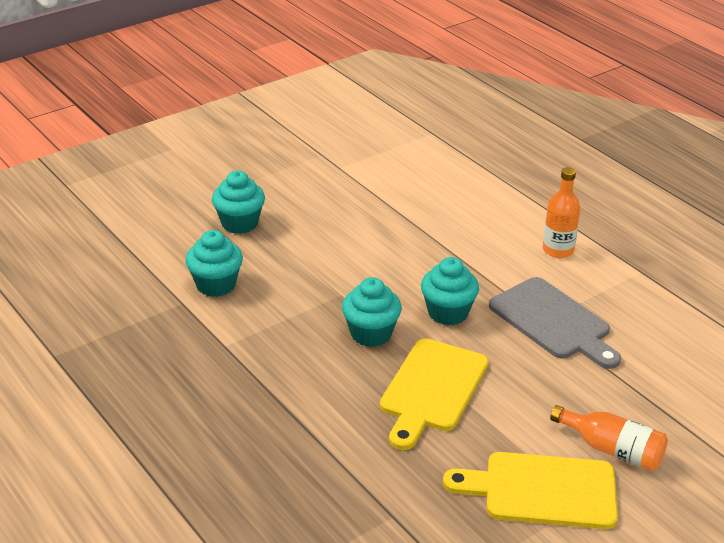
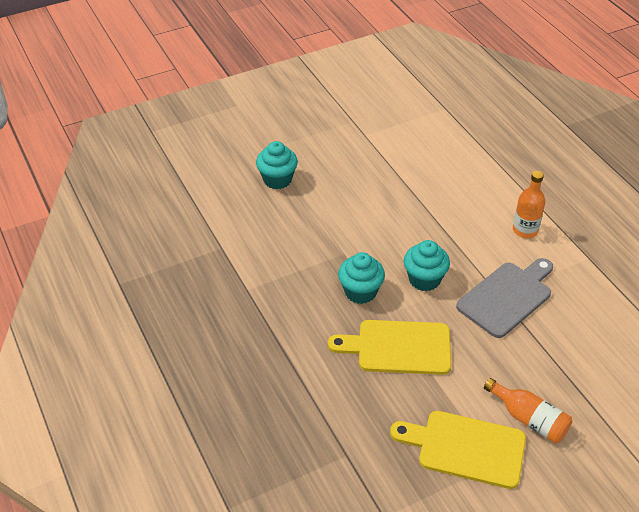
camera: 10 degrees right, 10 degrees up
(216, 285) = (249, 234): turquoise cupcake -> none
(432, 389) = (398, 347): yellow cutting board -> yellow cutting board turned 60 degrees clockwise
(553, 322) = (507, 297): grey cutting board -> grey cutting board turned 105 degrees counterclockwise

